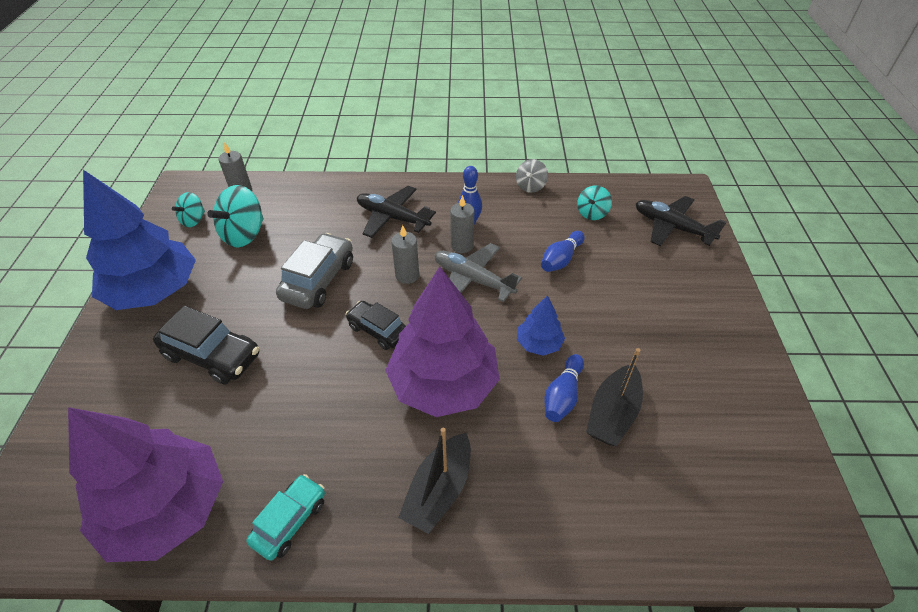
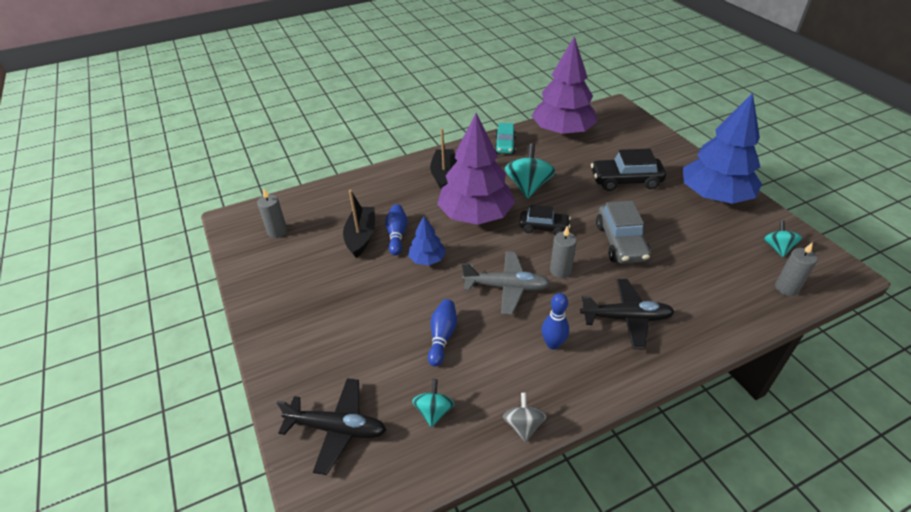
camera: 155 degrees right, 5 degrees down
(244, 234) = (722, 253): turquoise spinning top -> turquoise spinning top (528, 186)
(462, 245) = (539, 315): grey candle -> grey candle (277, 231)

